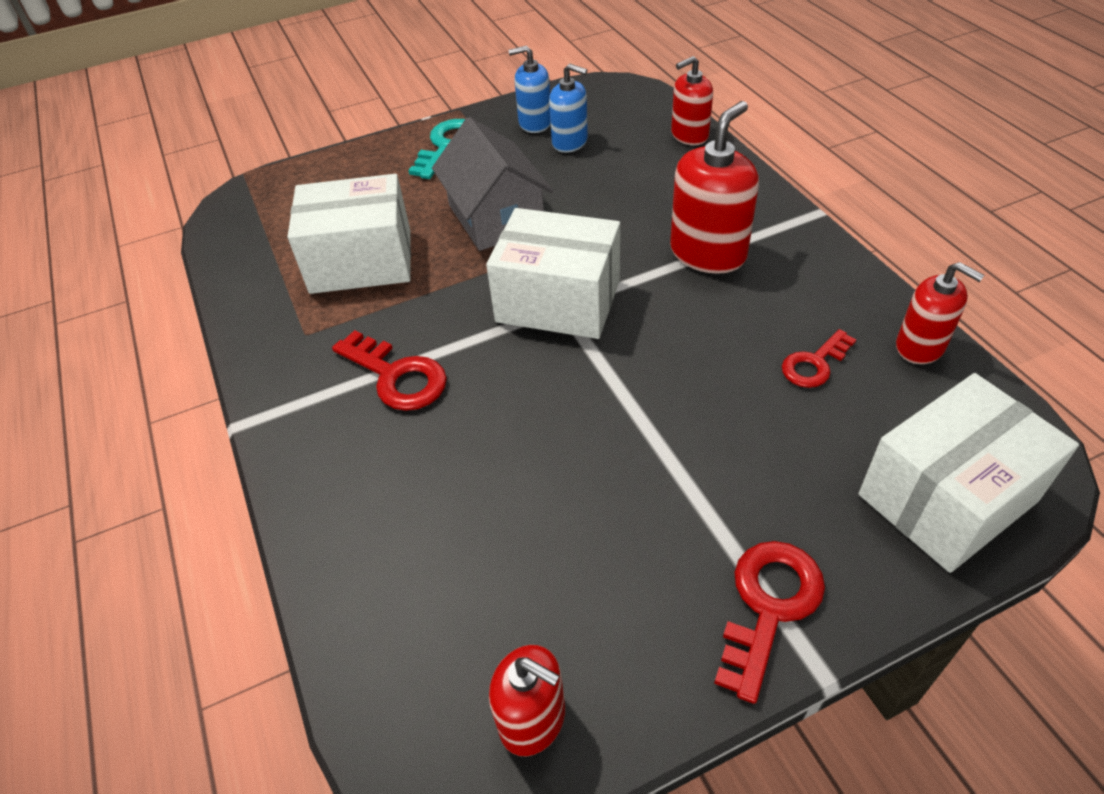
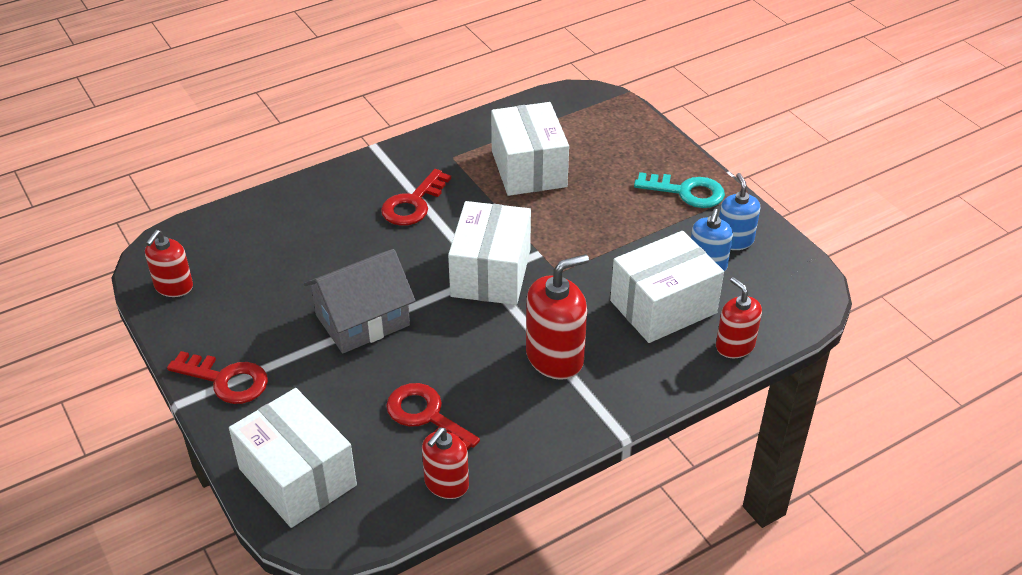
camera: 80 degrees right, 5 degrees down
(496, 217) = (589, 230): grey house -> grey house (362, 320)
(631, 173) = (663, 307): none -> white box
(708, 253) = (555, 357): red soap dispenser -> red soap dispenser turned 60 degrees counterclockwise
(814, 364) = (426, 416): red key -> red key, size x1.52

